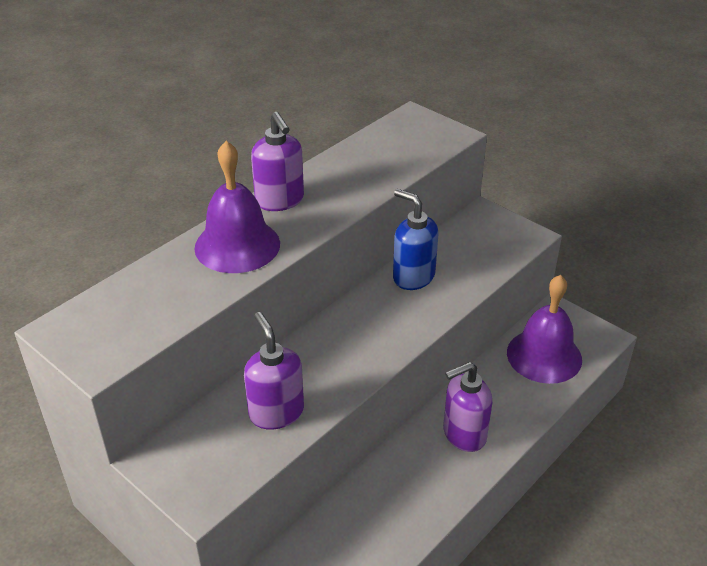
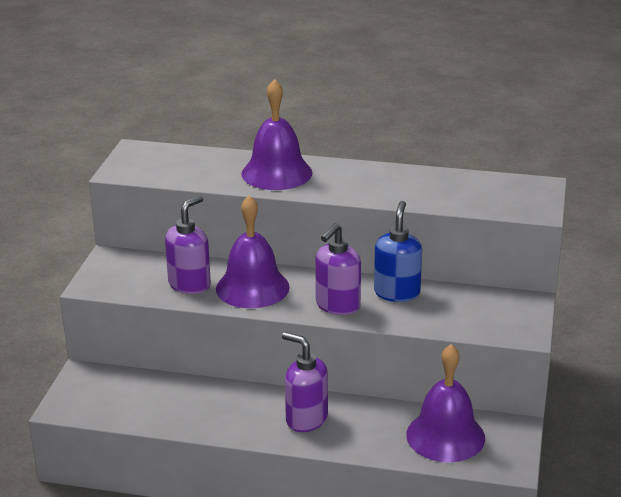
camera: 60 degrees right, 10 degrees down
(280, 201) = (347, 170): purple soap dispenser -> purple soap dispenser (337, 305)
(324, 367) = (252, 287): none -> purple bell

